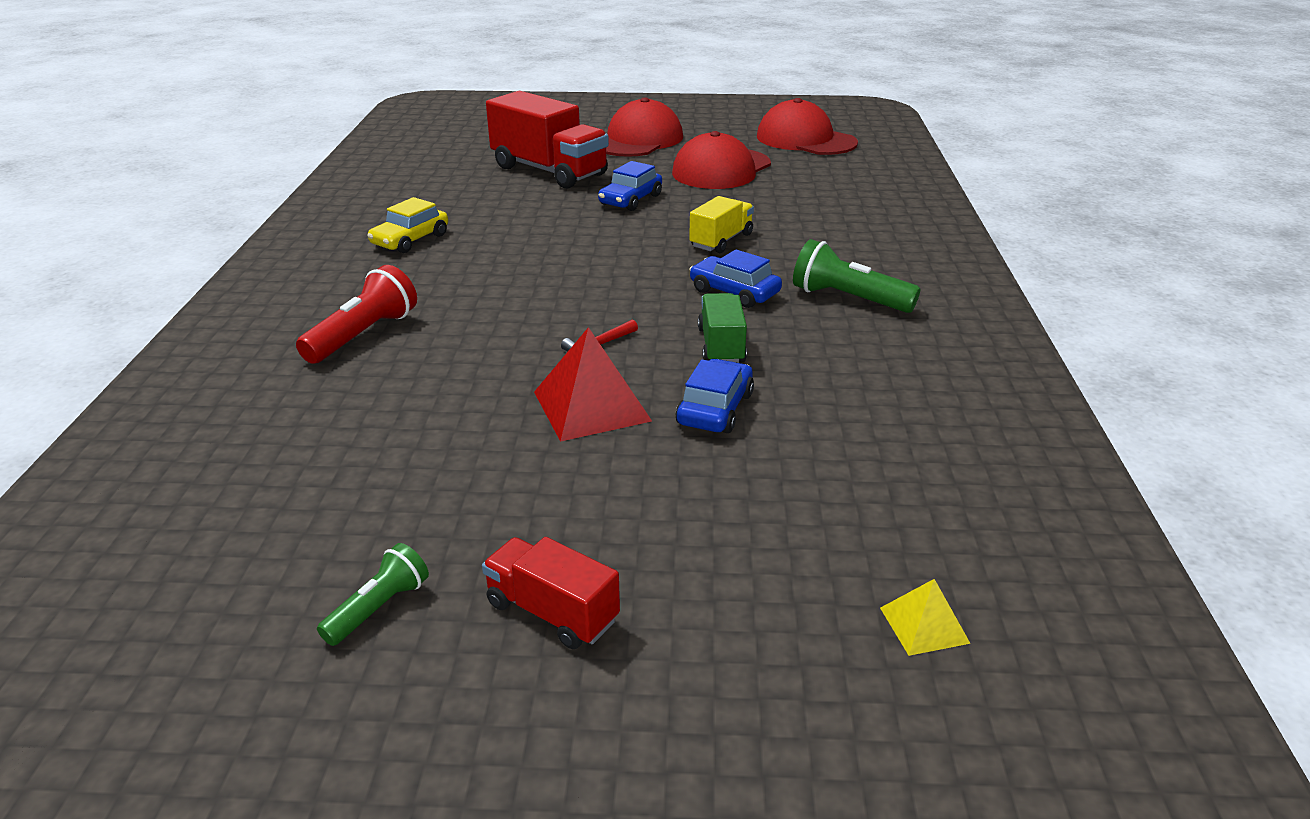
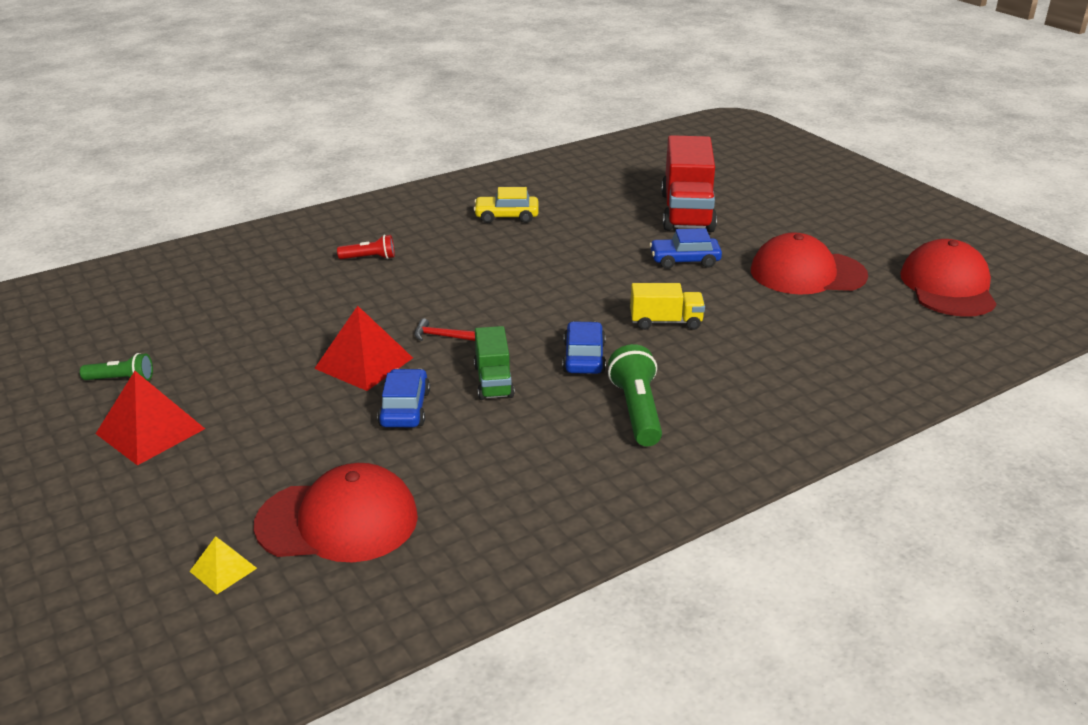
camera: 55 degrees right, 0 degrees up
(363, 335) = (369, 258): red flashlight -> red flashlight, size x0.61
(552, 612) = (150, 431): red truck -> red pyramid
(638, 140) = (807, 219): red cap -> red cap (338, 521)
(715, 409) = (405, 408): blue car -> blue car turned 75 degrees counterclockwise
(721, 346) = (493, 381): green truck -> green truck turned 120 degrees clockwise

